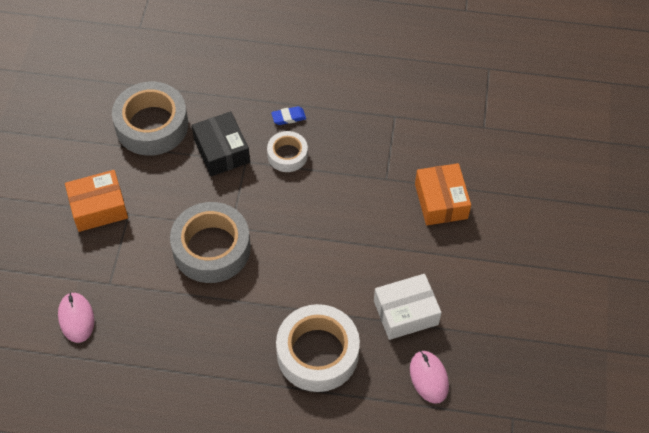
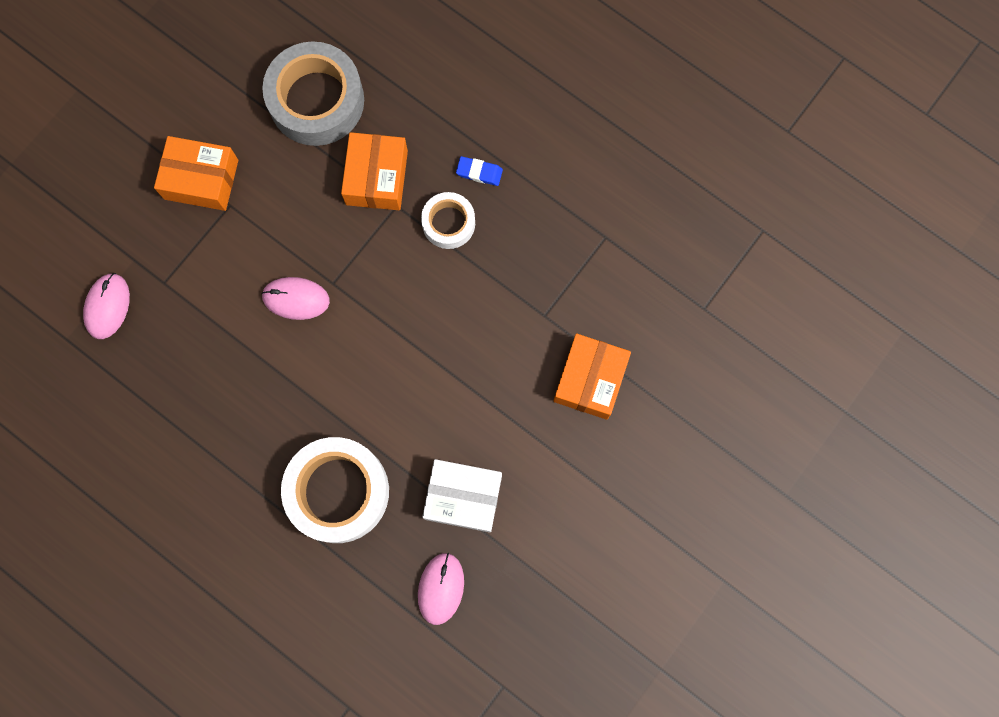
camera: 30 degrees right, 20 degrees up
(211, 248) = (296, 299): grey tape -> pink mouse
(221, 151) = (377, 177): black box -> orange box

